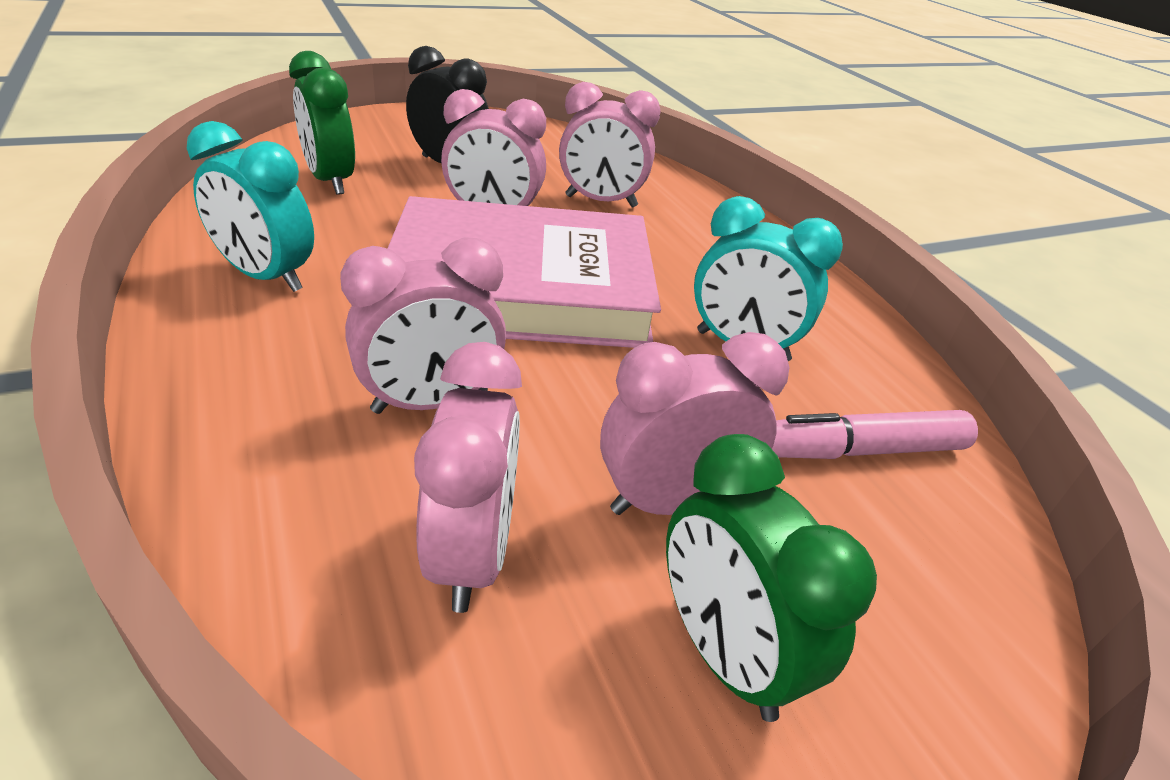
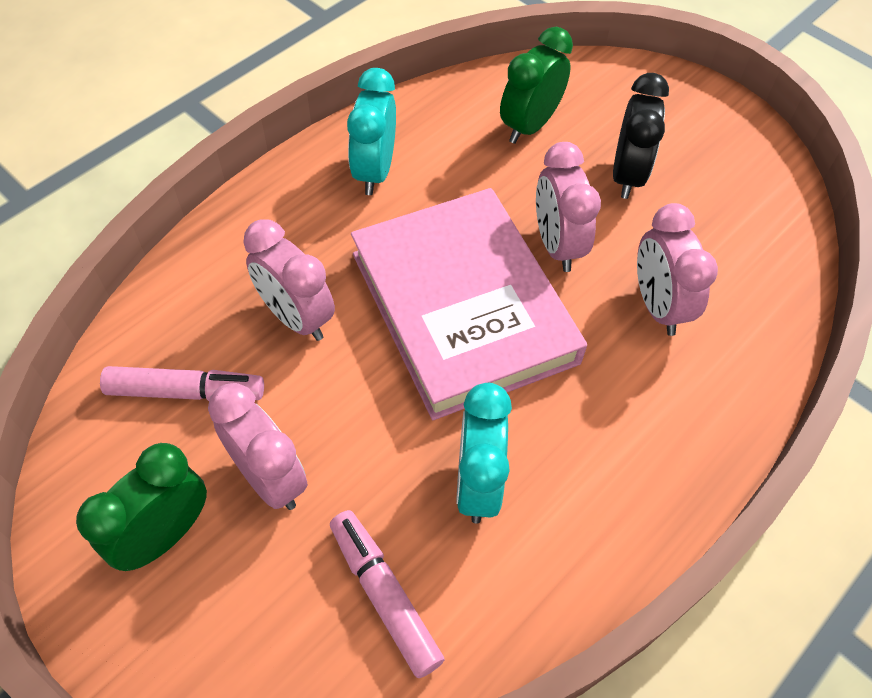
camera: 70 degrees right, 20 degrees up
(472, 554) = (186, 392): pink clock -> pink marker

